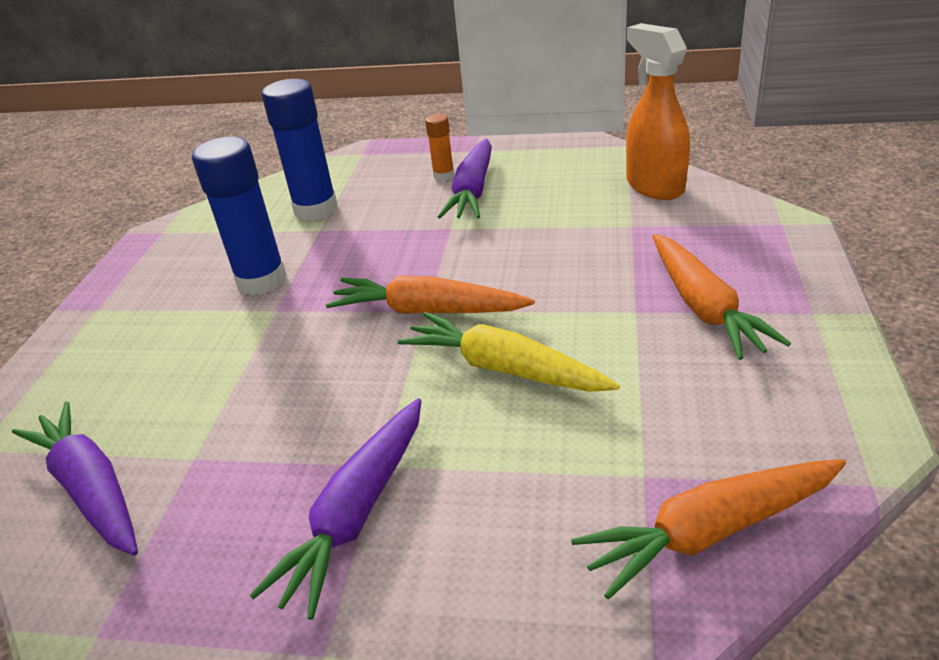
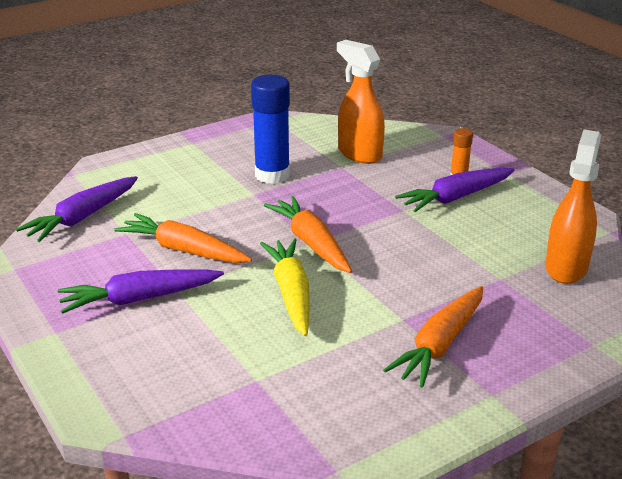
camera: 45 degrees right, 5 degrees down
(91, 488) = (82, 217): purple carrot -> purple carrot turned 150 degrees counterclockwise
(316, 209) = (359, 154): blue glue stick -> orange spray bottle
(710, 532) = (236, 419): orange carrot -> orange carrot (183, 250)

